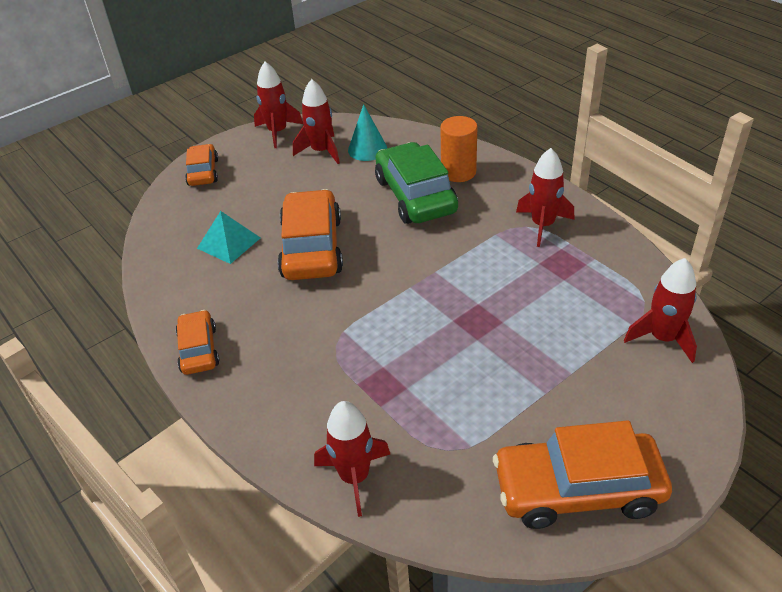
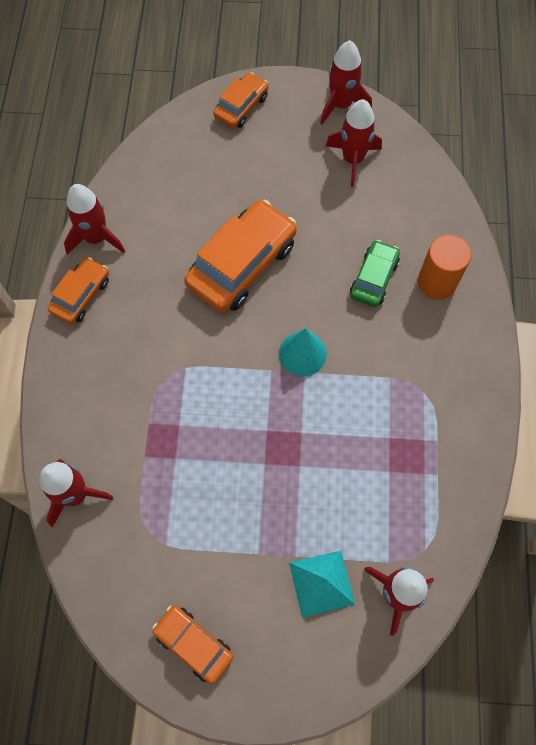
camera: 40 degrees right, 25 degrees up
(229, 243) = (190, 206): turquoise pyramid -> turquoise pyramid (321, 583)
(367, 149) = (392, 189): turquoise cone -> turquoise cone (302, 353)
(415, 195) = (373, 278): green car -> green car, size x0.56
(542, 225) = (437, 403): red rocket -> red rocket (96, 238)
(577, 489) = (193, 644): orange car -> orange car, size x0.56

